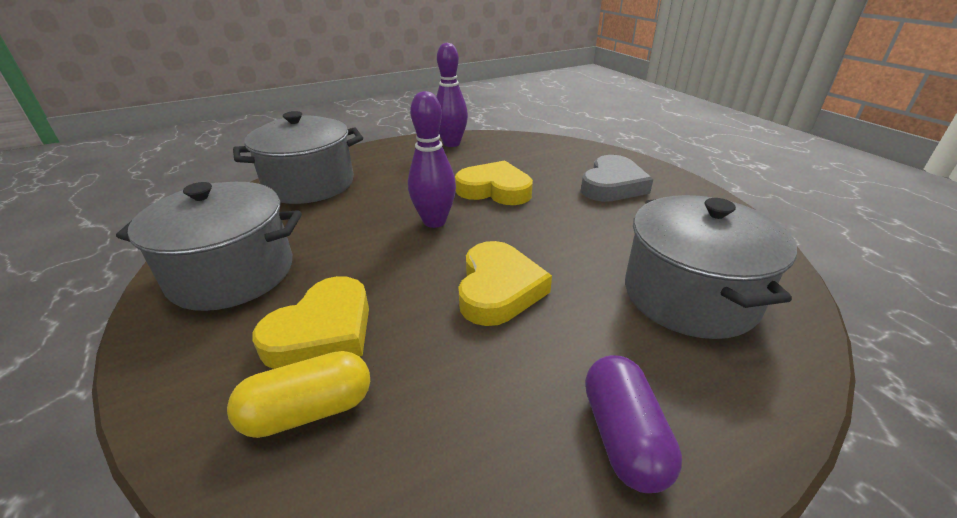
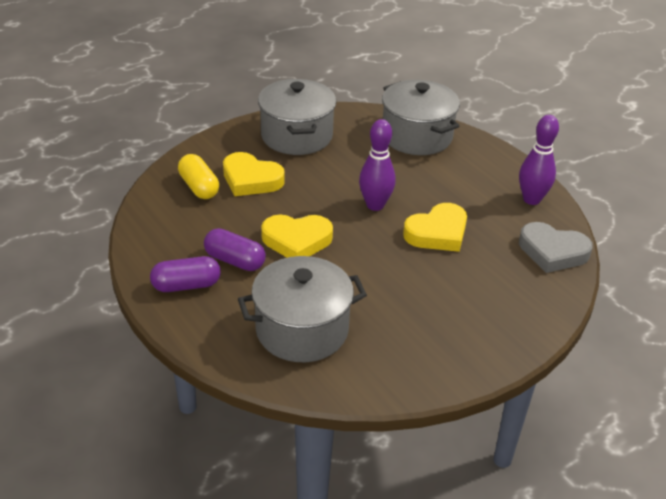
camera: 80 degrees right, 5 degrees up
(495, 190) = (437, 233): yellow heart -> yellow heart turned 45 degrees clockwise
(546, 361) = (234, 261): none -> purple capsule
(612, 185) = (470, 307): grey heart -> grey heart (552, 252)

